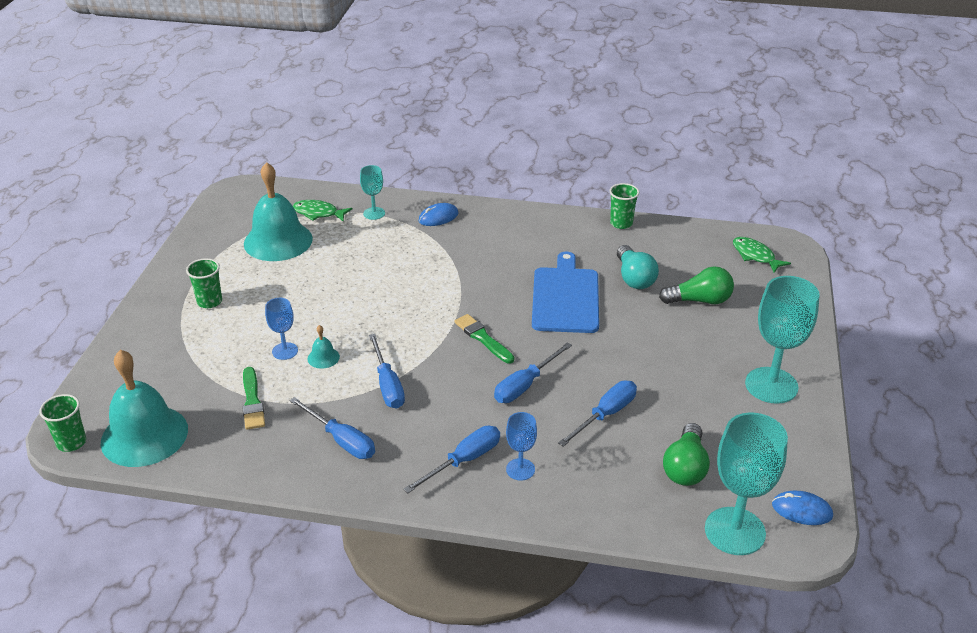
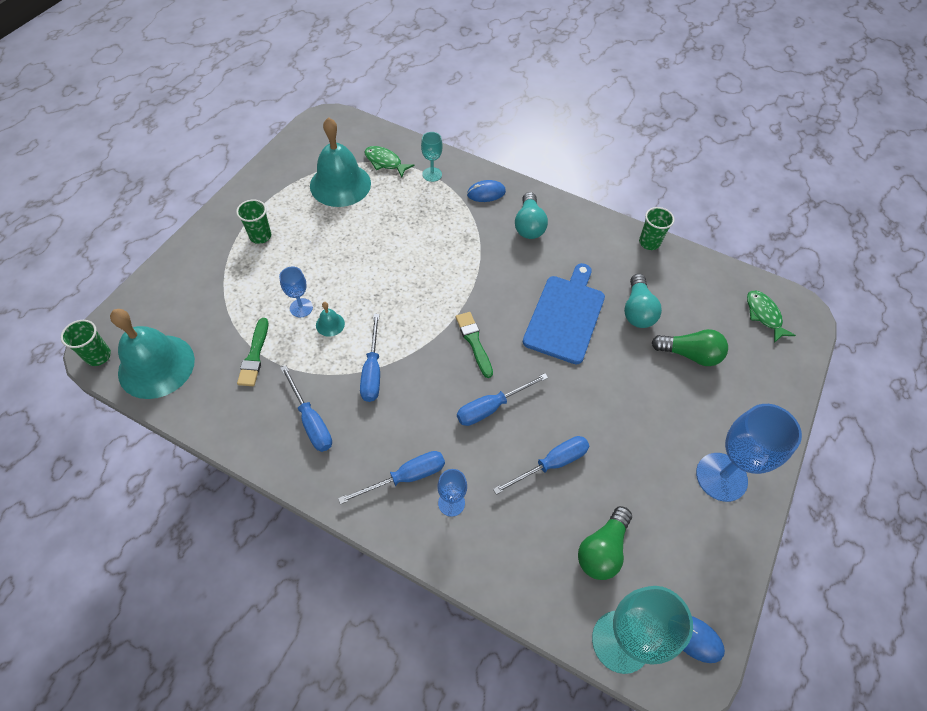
camera: 15 degrees right, 20 degrees up
(495, 234) = (529, 225): none -> turquoise light bulb
(771, 385) = (721, 477): turquoise goblet -> blue goblet

